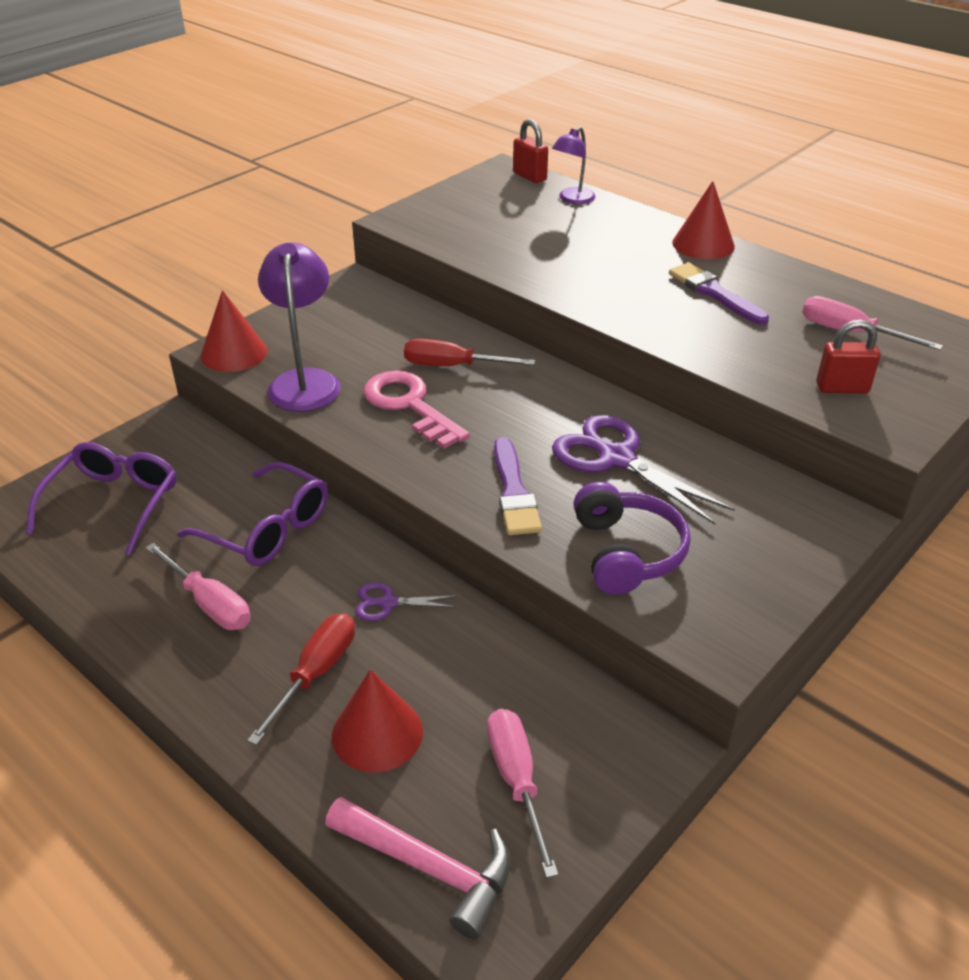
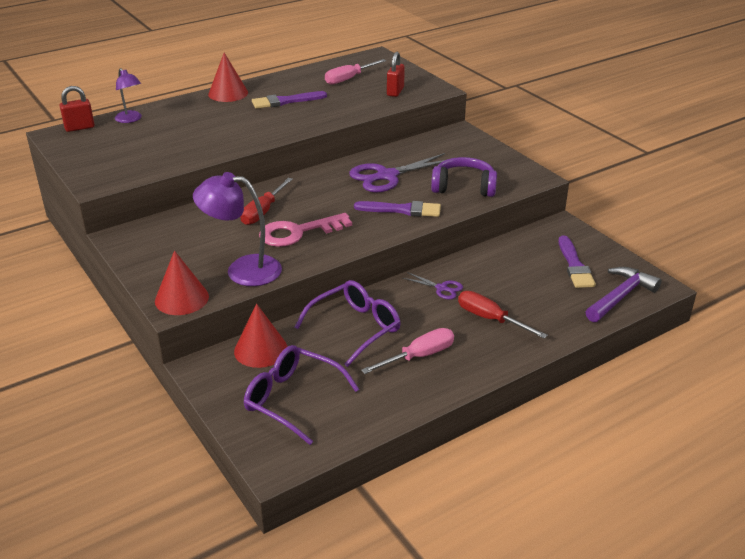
camera: 75 degrees left, 5 degrees down
(377, 733) = (538, 302): red cone -> red cone (261, 350)
(387, 603) = (442, 288): purple scissors -> purple scissors turned 75 degrees counterclockwise
(429, 867) = (620, 296): pink hammer -> purple hammer
(516, 781) = (574, 265): pink screwdriver -> purple brush

